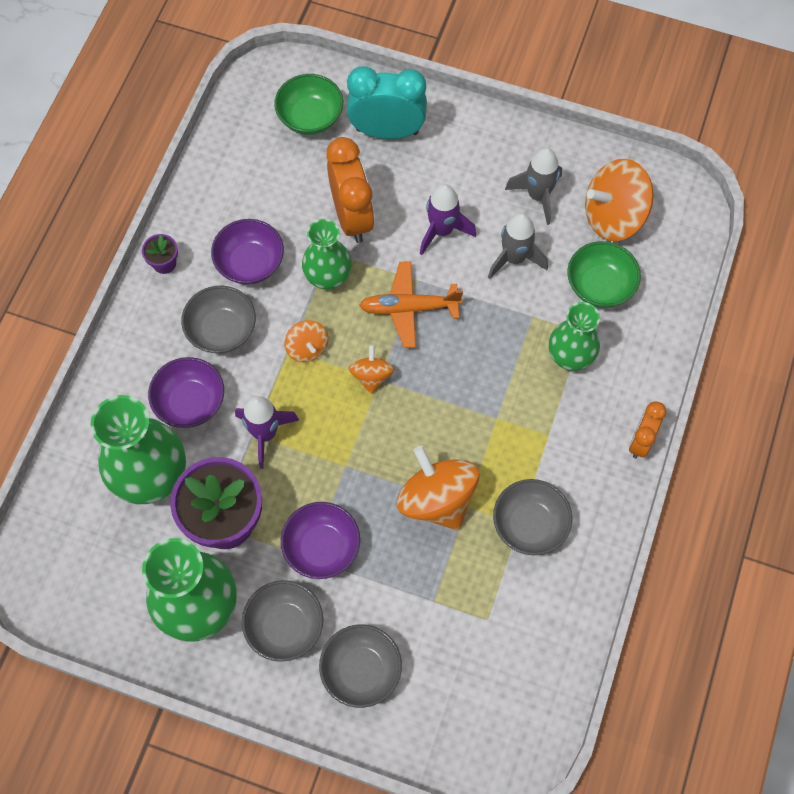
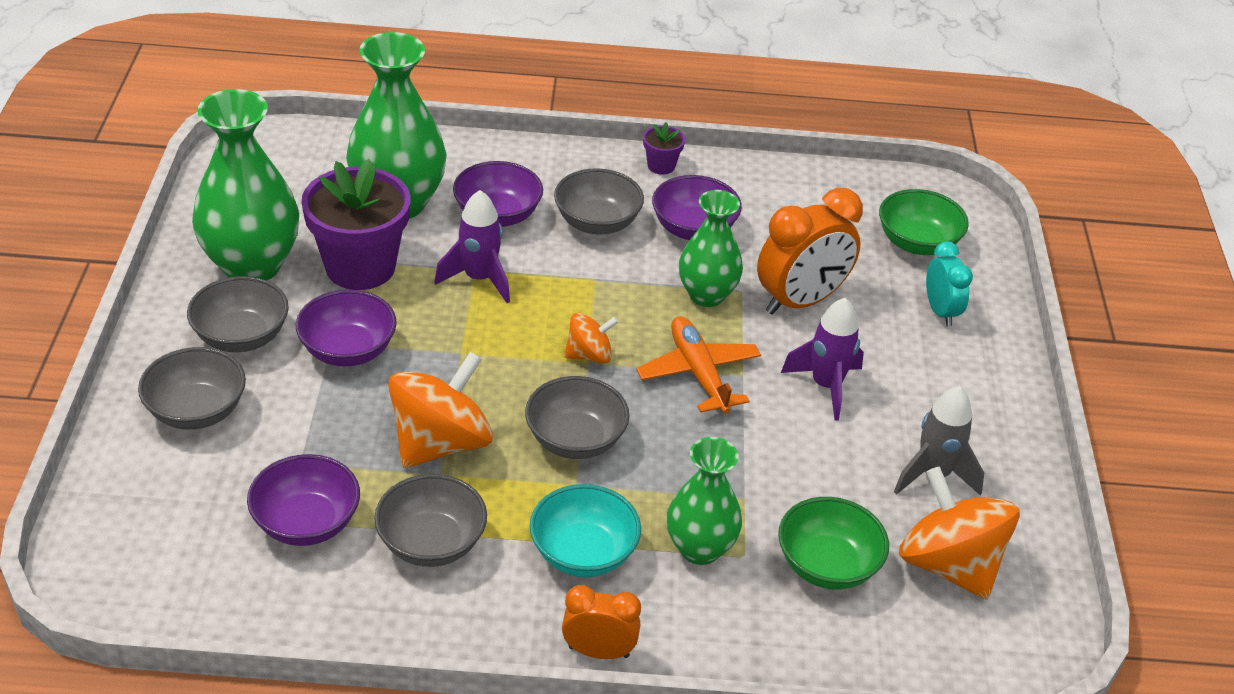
camera: 70 degrees right, 25 degrees down
(307, 348) = (603, 294): orange spinning top -> none
(387, 131) = (940, 311): turquoise clock -> turquoise clock, size x0.58
(455, 408) = (575, 440): none -> grey bowl
(493, 605) = (306, 523): none -> purple bowl
(514, 258) = (823, 465): grey rocket -> none
(559, 429) = (583, 553): none -> turquoise bowl

